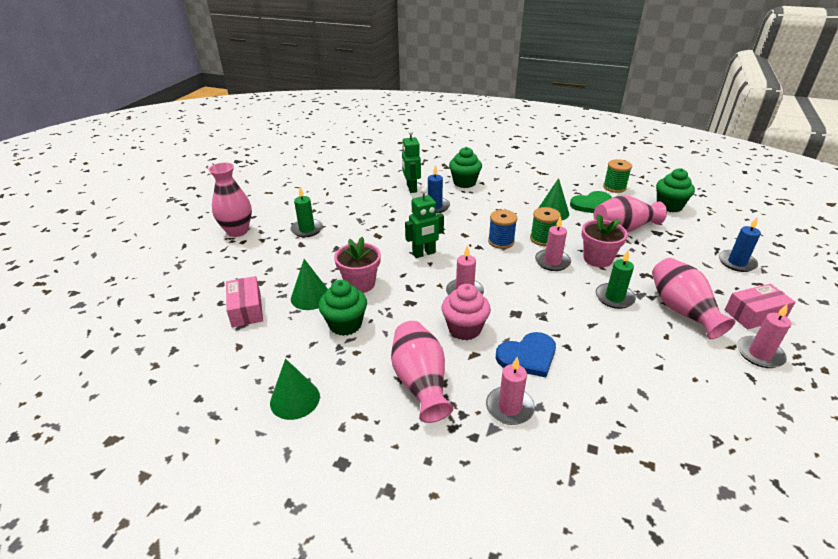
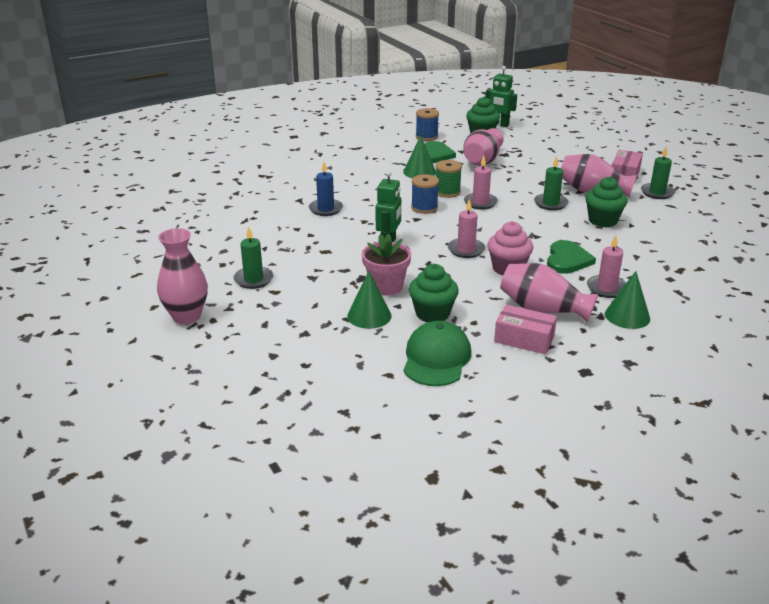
camera: 50 degrees left, 5 degrees down
(246, 309) = (338, 354): pink box -> pink box (524, 339)
(281, 359) = (436, 358): none -> green cap
(295, 399) = (495, 368): green cone -> green cone (627, 316)
(411, 188) = (275, 205): green robot -> green robot (499, 125)
(464, 182) = (311, 181): green cupcake -> green cupcake (603, 221)
(528, 356) = (567, 260): blue heart -> green heart
(597, 259) = (502, 187): pink flower pot -> none
(614, 187) = (426, 137): green spool -> blue spool
(736, 262) = (572, 151): blue candle -> none
(760, 354) = (657, 193): pink candle -> green candle

